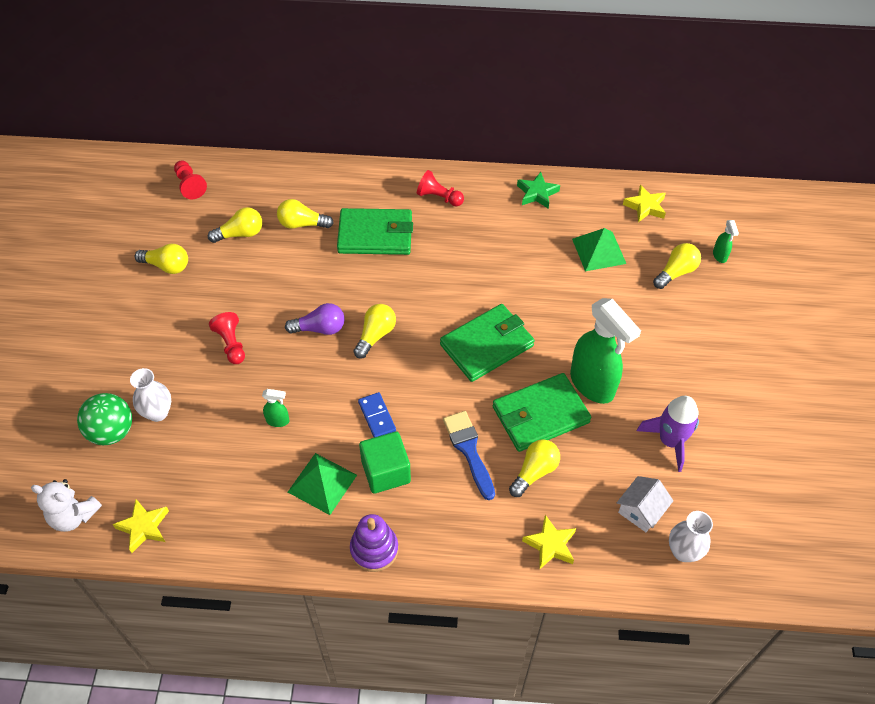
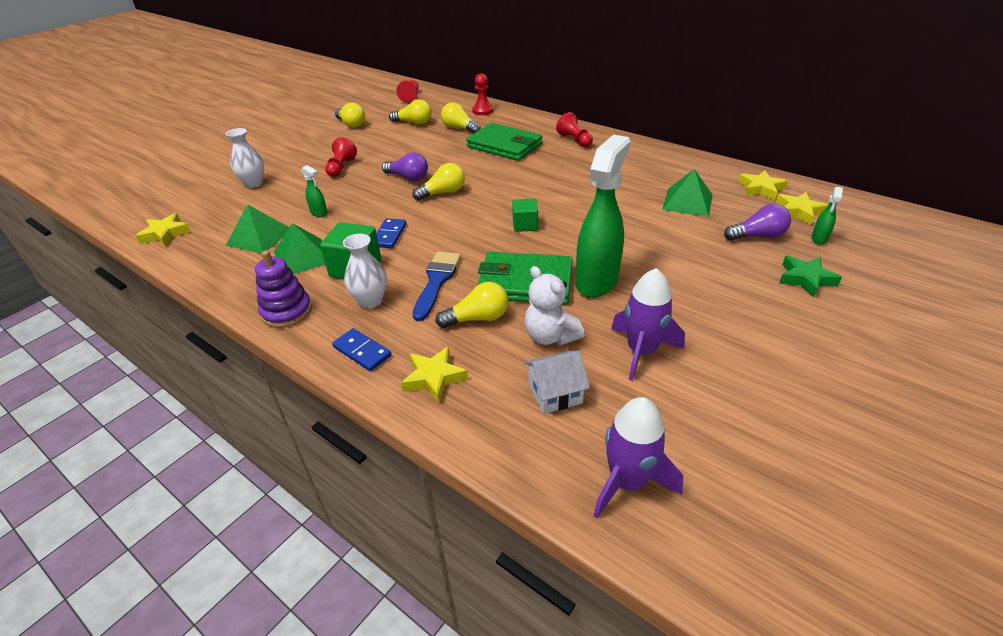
camera: 35 degrees right, 15 degrees down
(74, 516) = (139, 213): white teddy bear -> white teddy bear (550, 336)
(112, 431) = (217, 183): green ball -> none
(251, 481) = (259, 237): none -> green pyramid
(301, 181) = (483, 111): none -> red pawn
(476, 552) = (362, 351): none -> blue domino
(487, 345) = (525, 225): green wallet -> green cube
(537, 193) = (661, 157): green star -> green star (805, 279)
(592, 385) = (597, 281): green spray bottle -> green spray bottle turned 150 degrees counterclockwise
(676, 272) = (758, 236): yellow light bulb -> purple light bulb
(683, 551) = (570, 452): white vase -> white vase (371, 301)
(688, 226) = (798, 211): none -> yellow star
(729, 553) = (627, 482): none -> purple rocket

